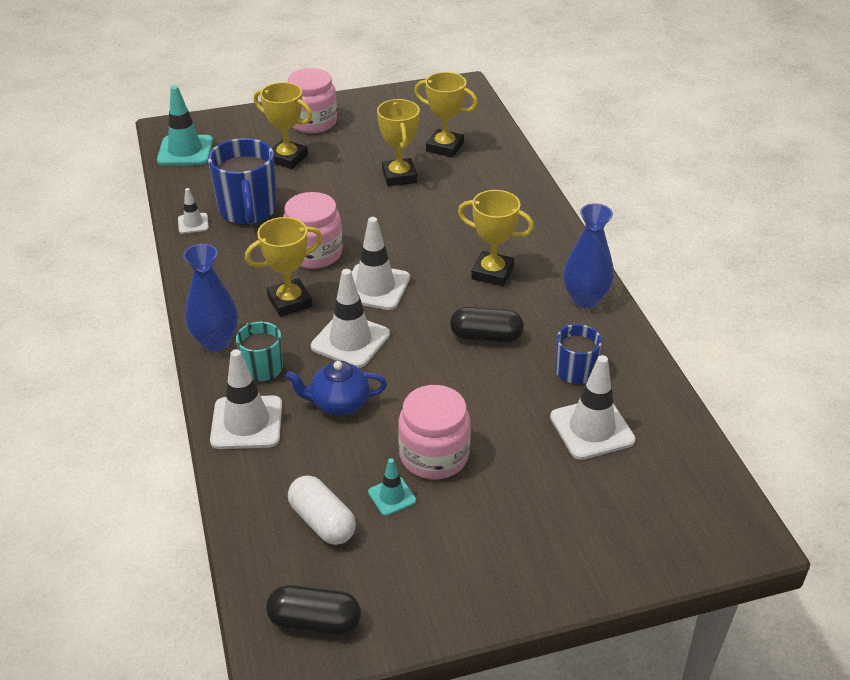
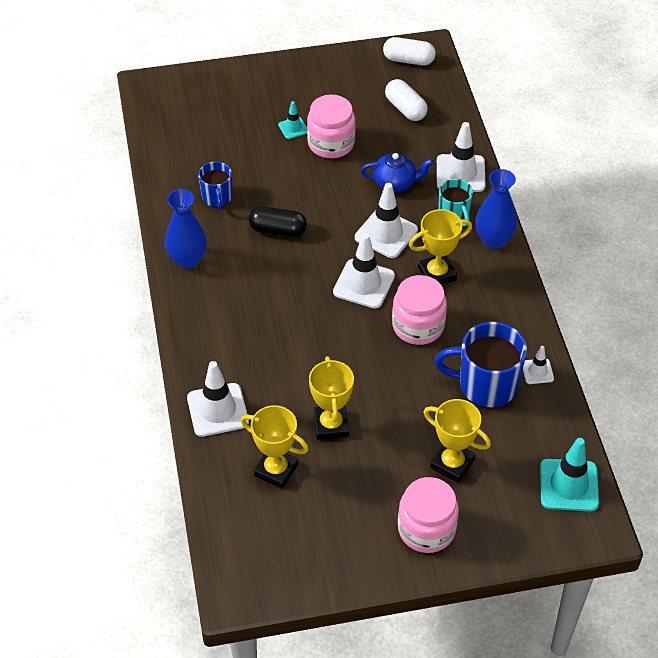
camera: 175 degrees left, 10 degrees up
(248, 211) = (486, 385): blue mug -> blue mug turned 75 degrees counterclockwise
(315, 622) = (408, 60): black capsule -> white capsule
(392, 496) = (361, 120): turquoise traffic cone -> turquoise traffic cone (293, 128)
(492, 273) = (259, 292): yellow trophy -> none
(592, 429) = (219, 154): white traffic cone -> white traffic cone (217, 410)

